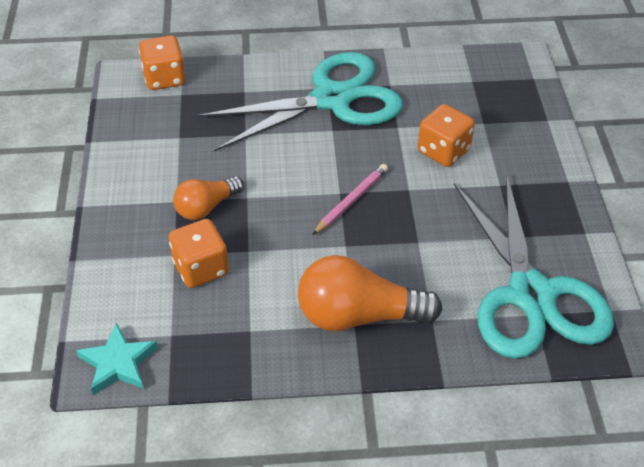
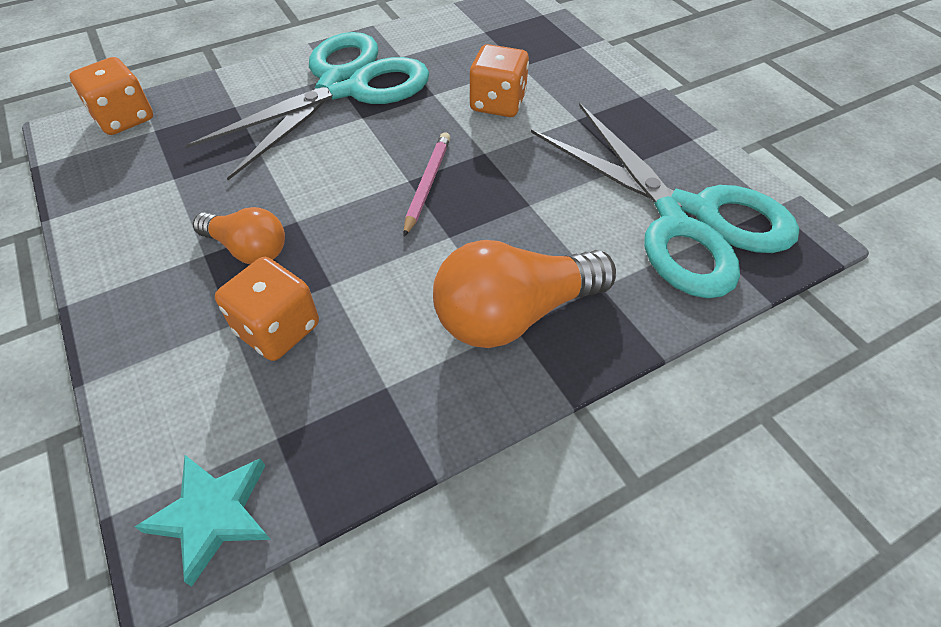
camera: 25 degrees left, 5 degrees up
(206, 207) = (248, 249): orange light bulb -> orange light bulb turned 90 degrees counterclockwise

